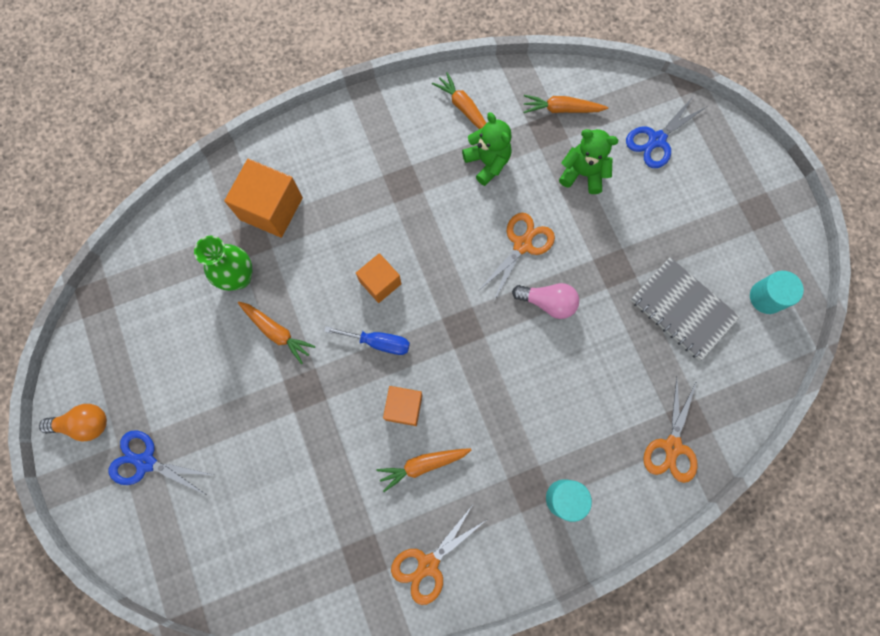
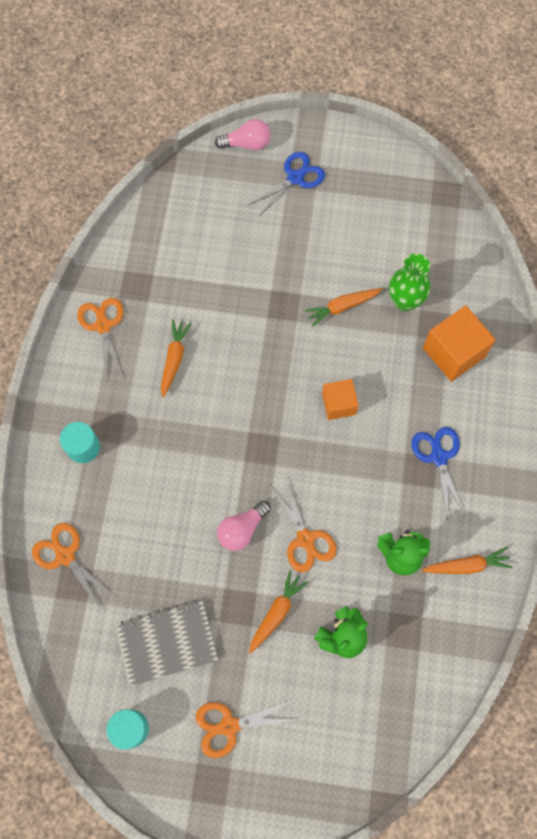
camera: 120 degrees right, 5 degrees down
(85, 424) = (348, 151): orange light bulb -> none
(125, 542) = (247, 144): none -> pink light bulb
(378, 342) = (289, 377): blue screwdriver -> none
(404, 407) = (226, 368): orange cube -> none
(561, 109) = (419, 658): orange carrot -> orange carrot (276, 613)
(656, 140) = (337, 731): blue scissors -> blue scissors (438, 457)
(709, 221) = (229, 726): none -> orange scissors

